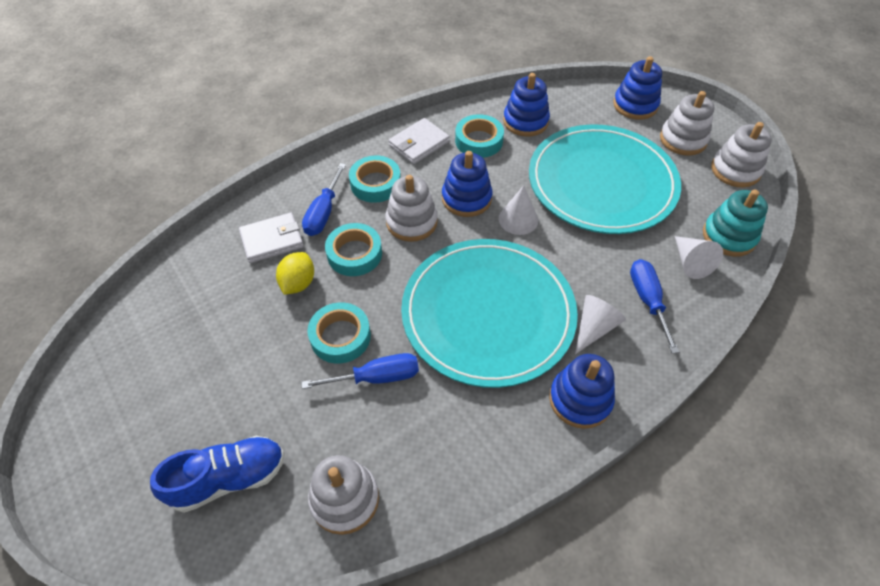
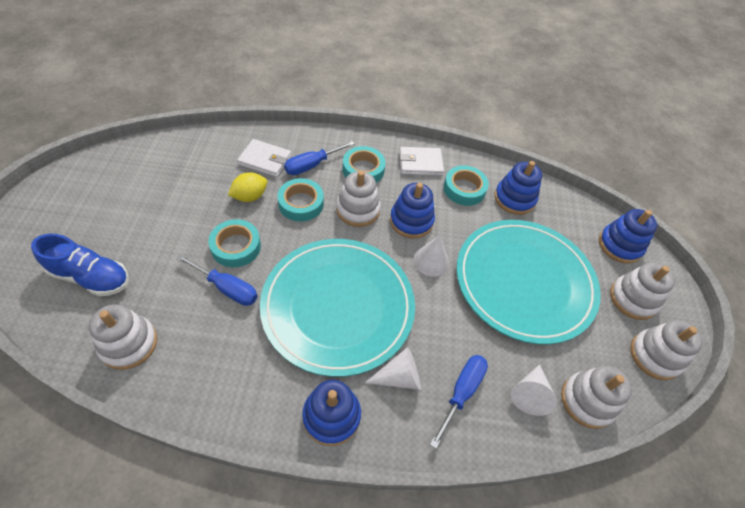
camera: 35 degrees right, 0 degrees up
(729, 236) = (587, 401): turquoise stacking toy -> white stacking toy

